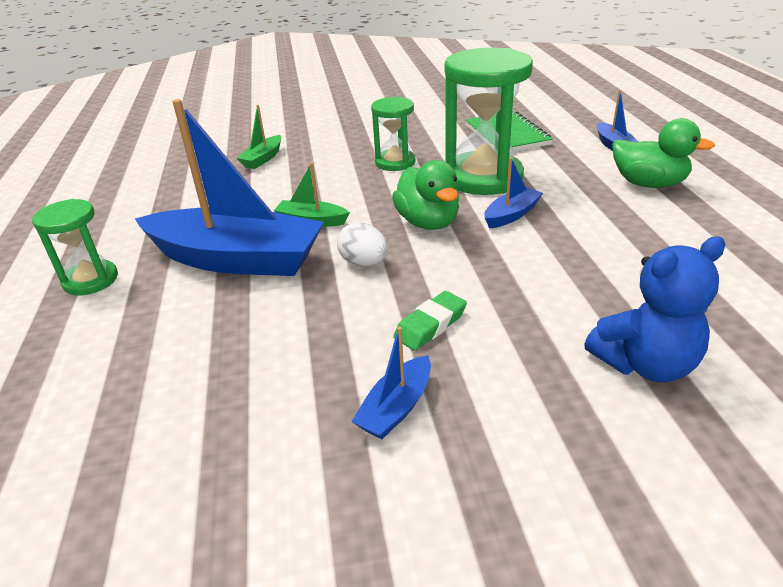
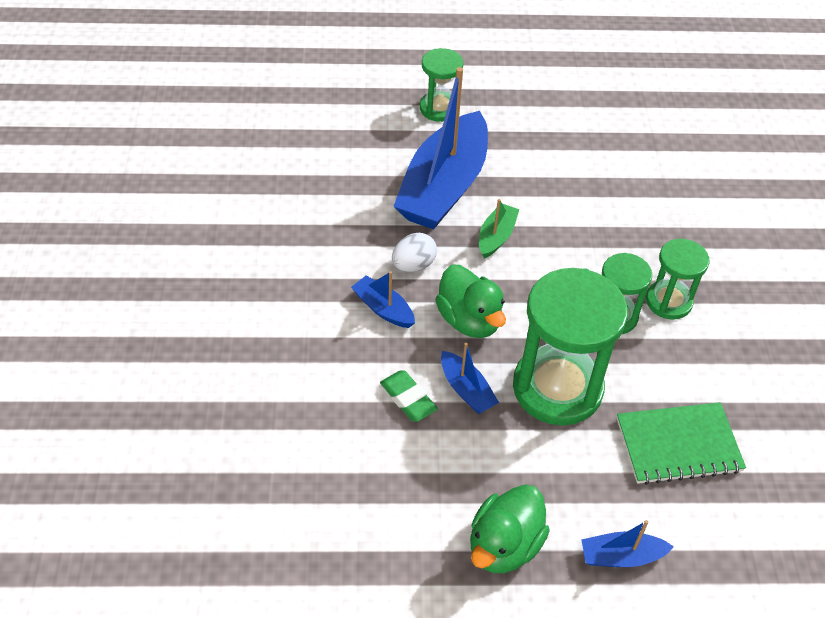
camera: 95 degrees right, 15 degrees up
(263, 159) = (646, 206): green boat -> none
(371, 145) = (668, 301): none -> green hourglass
(396, 408) = (240, 261): blue boat -> blue boat (383, 309)
(428, 222) = (469, 320): green duck -> green duck turned 105 degrees counterclockwise
(430, 325) = (315, 293): green eraser -> green eraser (408, 399)
(645, 364) = (225, 407): blue teddy bear -> none

